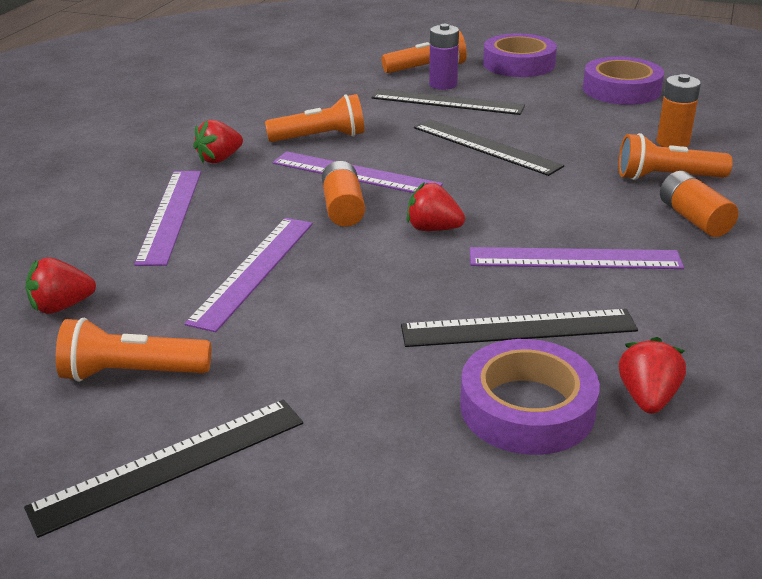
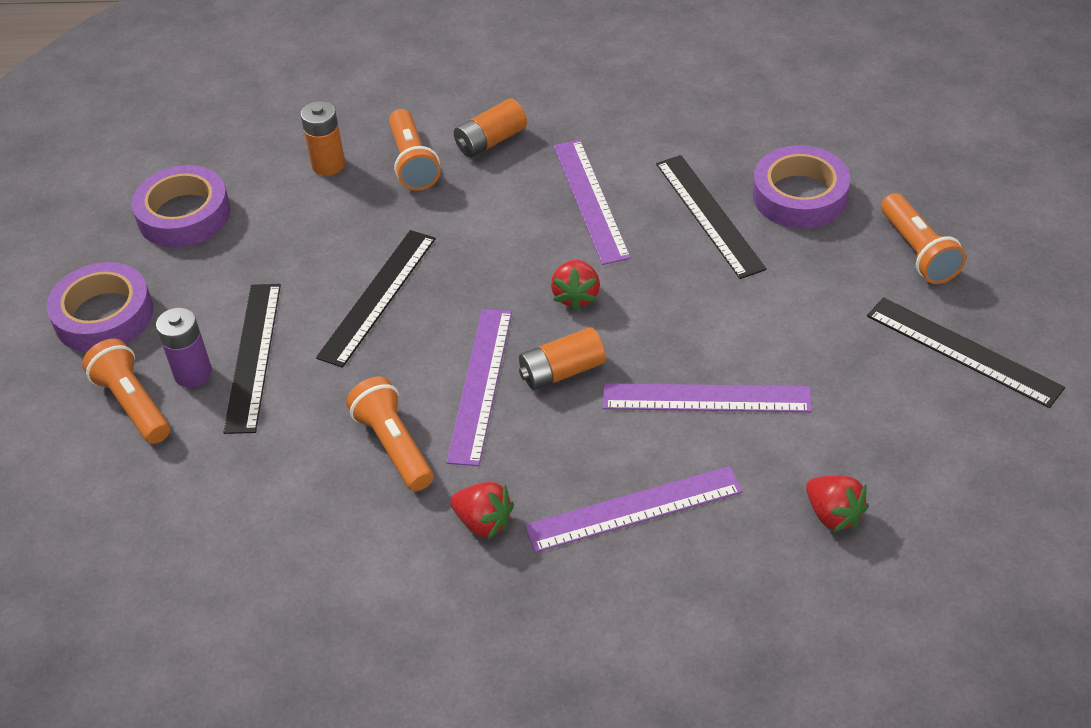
camera: 105 degrees left, 15 degrees up
(132, 373) = (889, 417): orange flashlight -> orange flashlight (918, 252)
(647, 398) = (757, 145): red strawberry -> none

